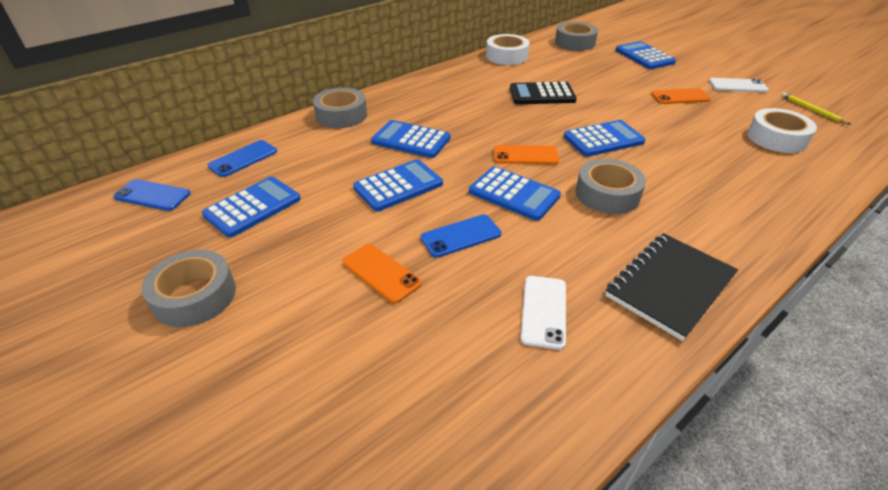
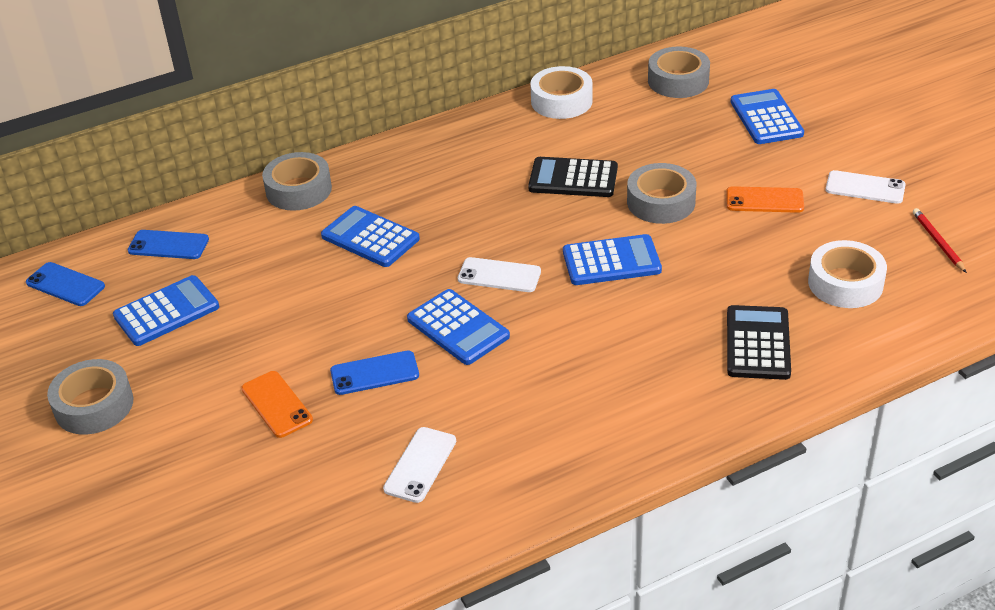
camera: 15 degrees right, 0 degrees up
(243, 159) = (168, 245): blue phone -> blue phone turned 45 degrees clockwise
(398, 186) = (331, 302): blue calculator -> none
(525, 155) = (499, 275): orange phone -> white phone
(607, 194) = (567, 340): grey tape -> grey tape (661, 202)
(670, 286) = (565, 457): black notebook -> none
(751, 181) = (757, 343): none -> black calculator
(812, 110) = (938, 242): yellow pencil -> red pencil

